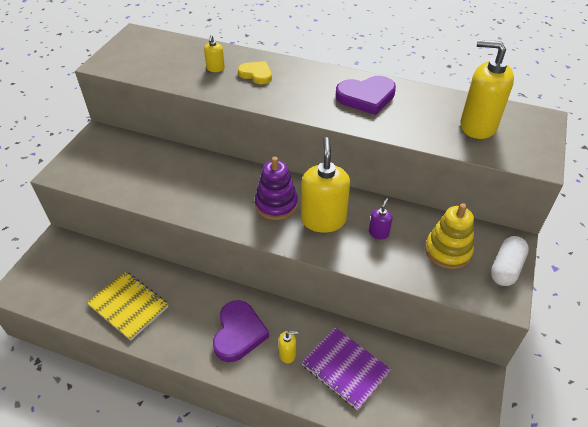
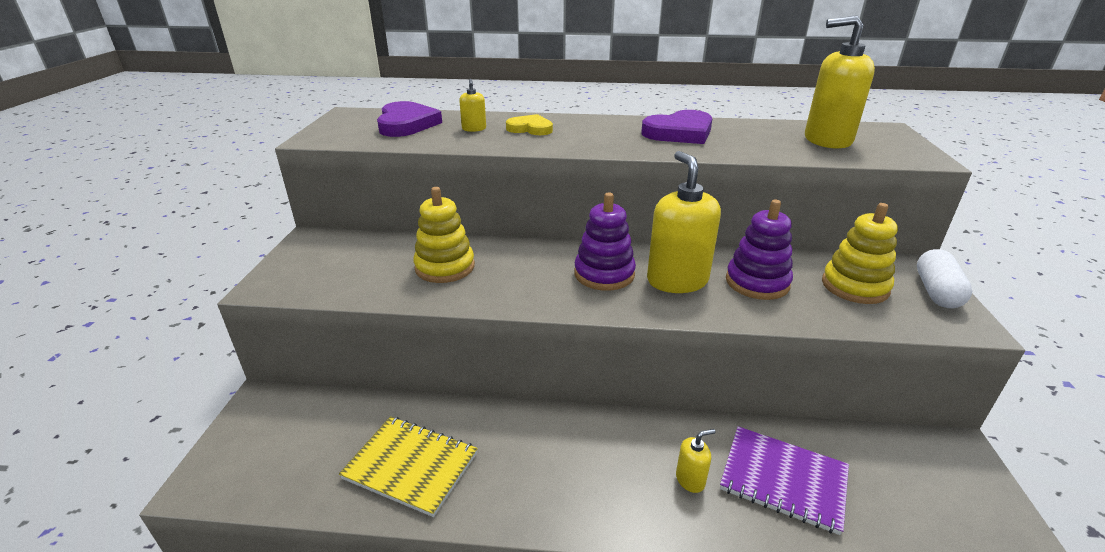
camera: 15 degrees left, 15 degrees down
(174, 177) = (445, 267): none -> yellow stacking toy
(238, 333) = (602, 467): purple heart -> purple heart (406, 124)
(378, 233) = (757, 282): purple soap dispenser -> purple stacking toy

